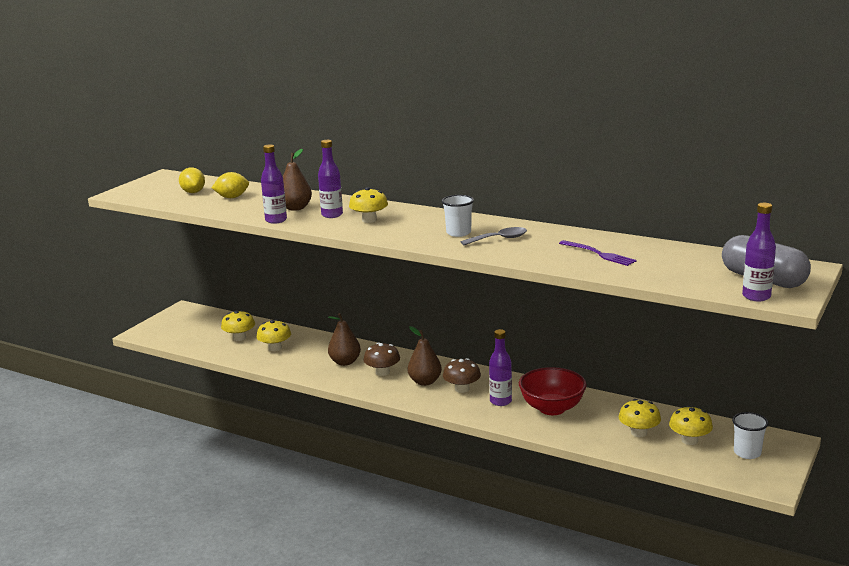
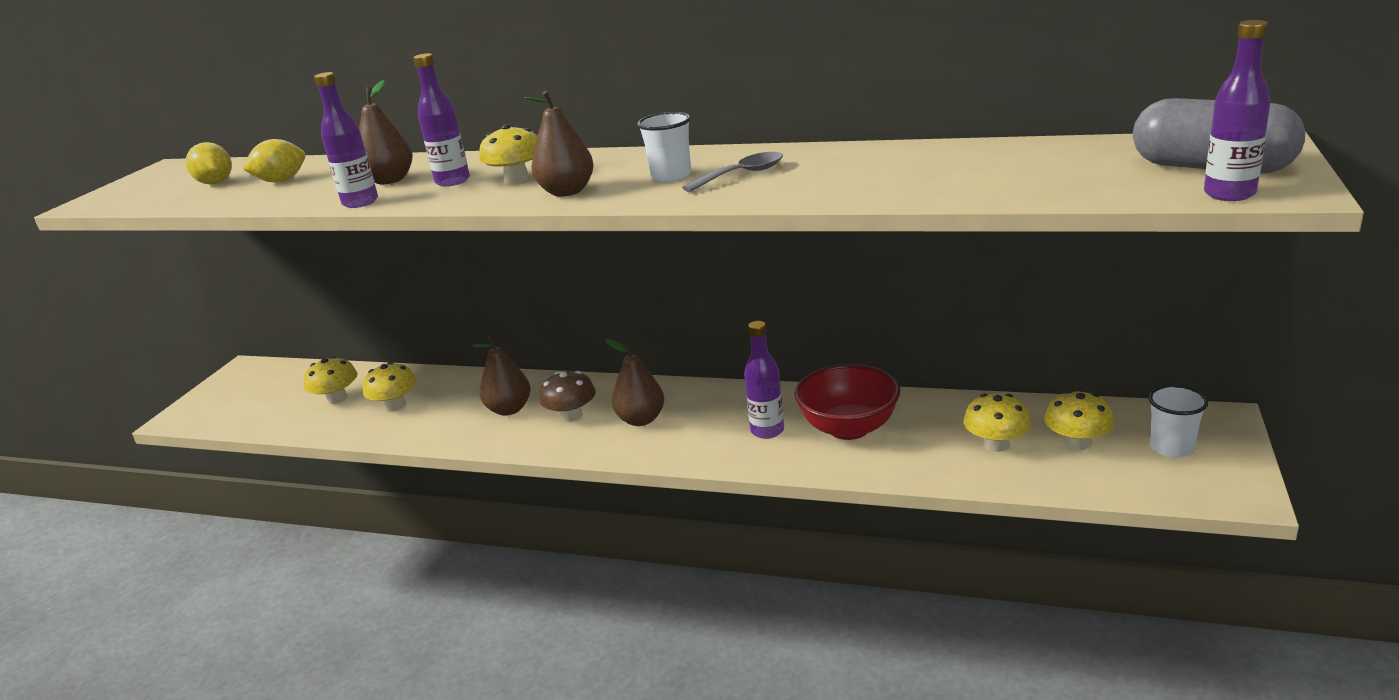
camera: 10 degrees left, 5 degrees up
(395, 233) = (567, 192): none -> brown pear
(462, 389) = (701, 421): brown mushroom -> none
(599, 254) = (918, 172): purple fork -> none

